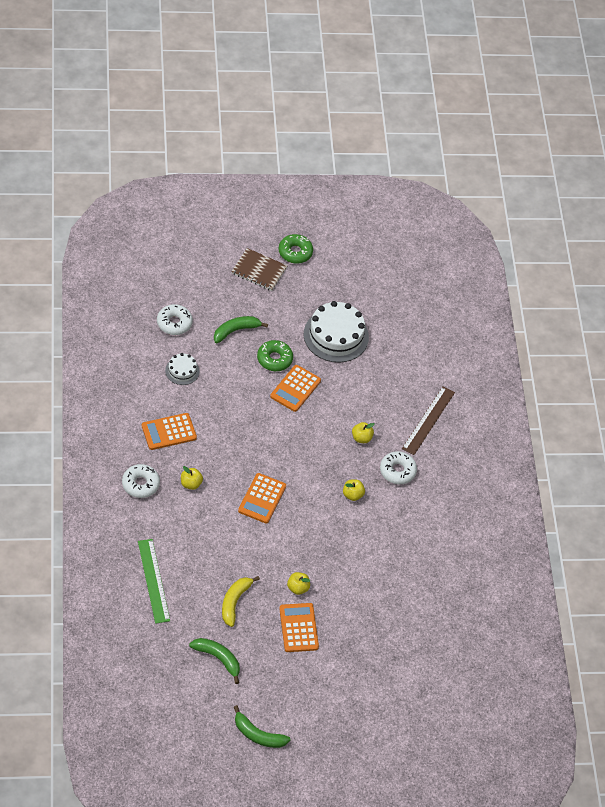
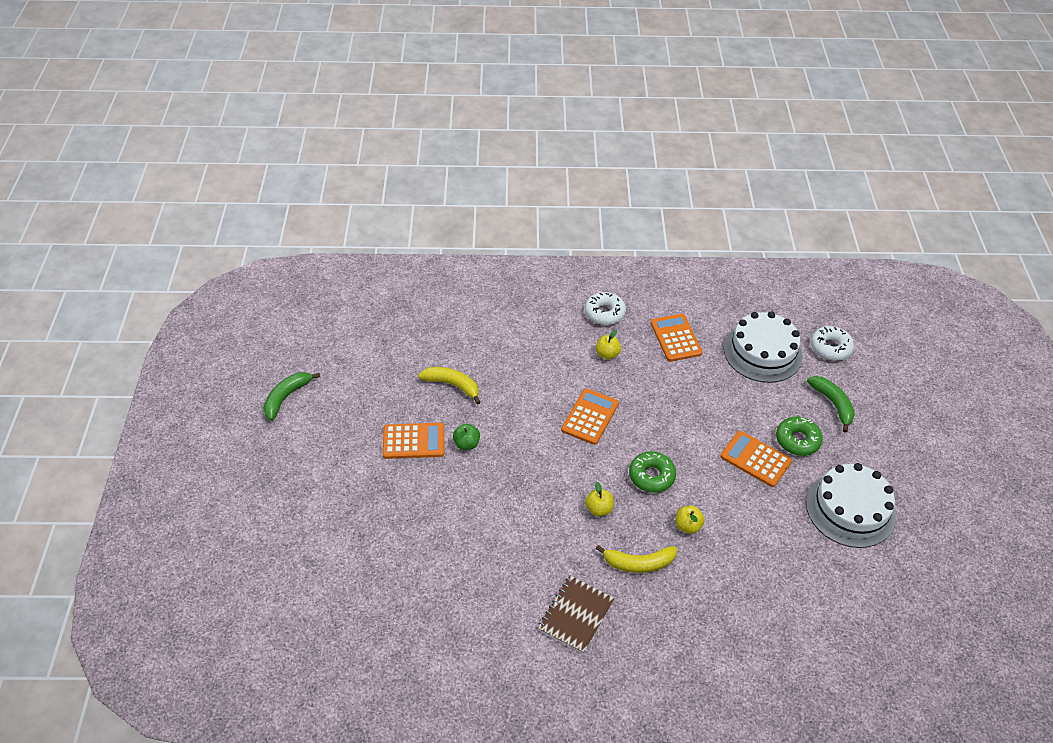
camera: 100 degrees right, 5 degrees down
(153, 580) = (484, 320): green ruler -> none
(182, 371) = (762, 352): white cake -> white cake, size x1.96
(218, 658) = (384, 368): green banana -> none
(259, 270) = (935, 432): brown notebook -> brown notebook (576, 615)
(262, 498) = (590, 417): orange calculator -> orange calculator turned 90 degrees clockwise
(295, 252) = (979, 472): green donut -> green donut (651, 476)
(298, 588) = (466, 444): yellow apple -> green apple
(397, 471) = (638, 563): white donut -> yellow banana
(428, 420) = (726, 610): brown ruler -> none

